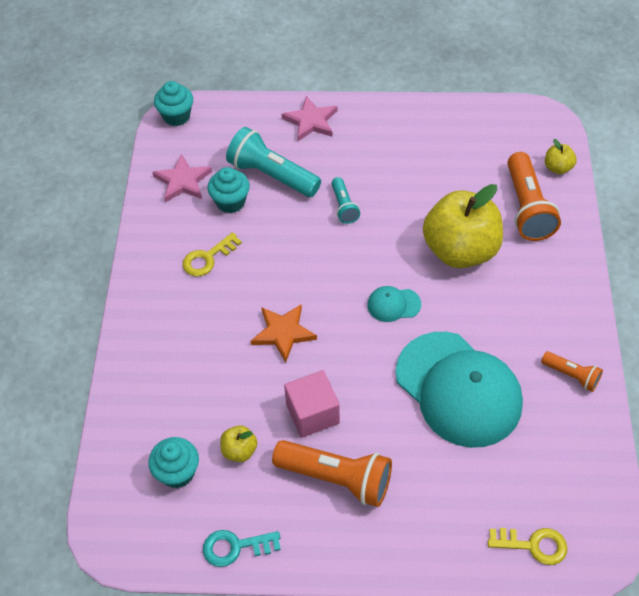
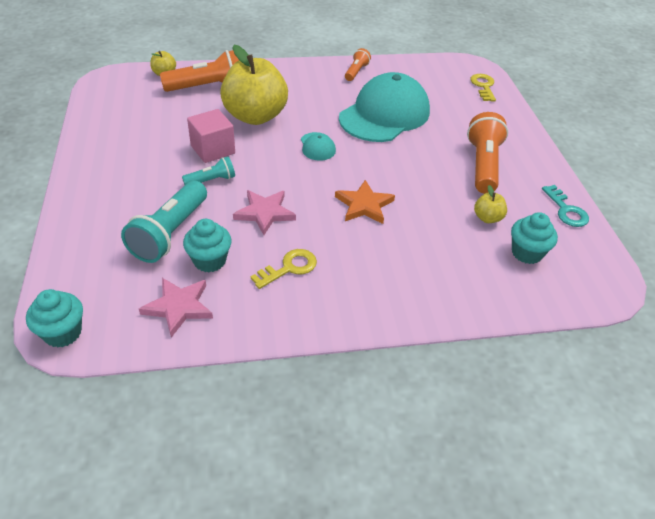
camera: 105 degrees left, 10 degrees down
(208, 258) = (289, 268): yellow key -> yellow key turned 75 degrees counterclockwise
(311, 121) = (90, 212): pink star -> pink star (264, 213)
(312, 413) = (435, 181): pink cube -> pink cube (213, 150)

